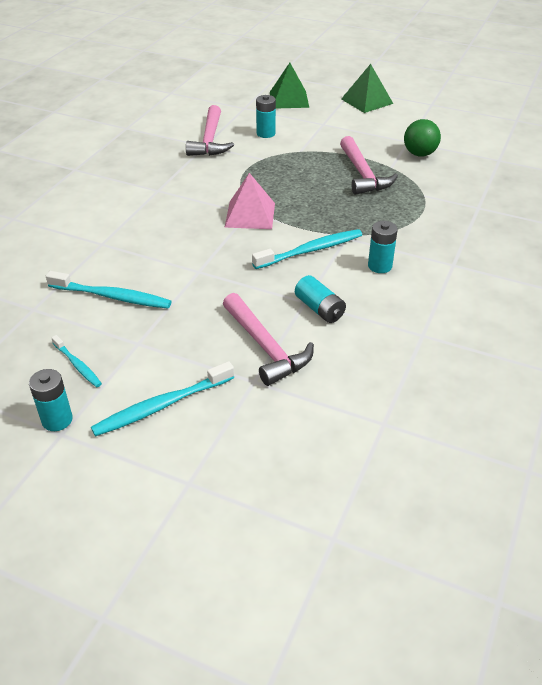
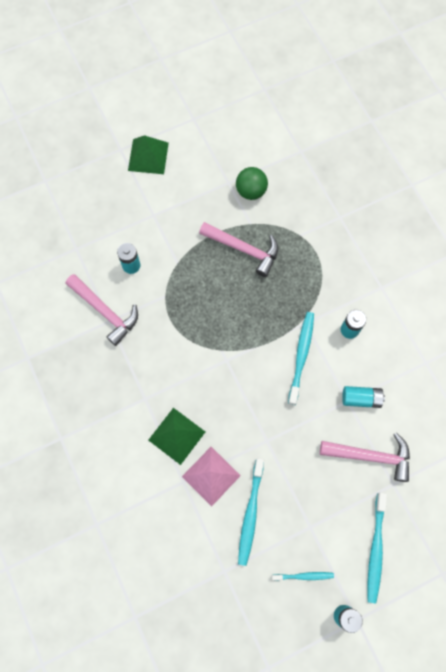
camera: 50 degrees left, 30 degrees up
(111, 296) = (250, 513): turquoise toothbrush -> turquoise toothbrush turned 135 degrees clockwise
(250, 215) = (230, 361): pink pyramid -> pink pyramid (211, 476)
(289, 99) = (93, 206): green pyramid -> green pyramid (176, 435)

